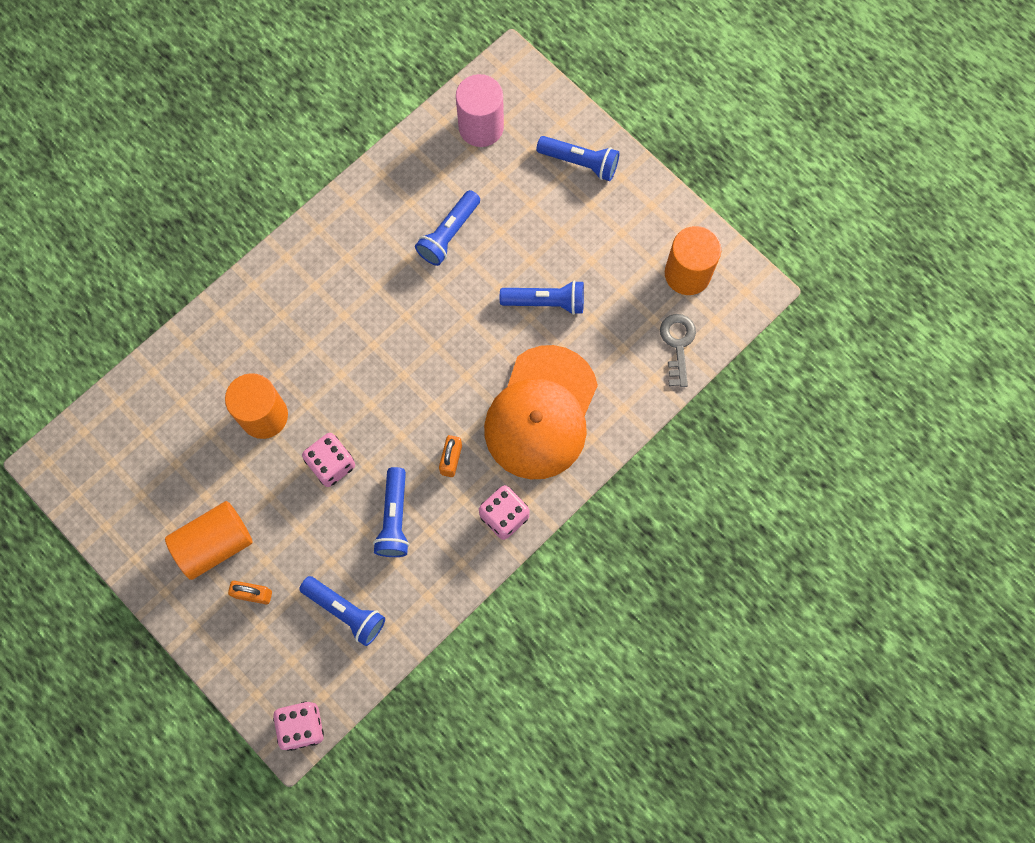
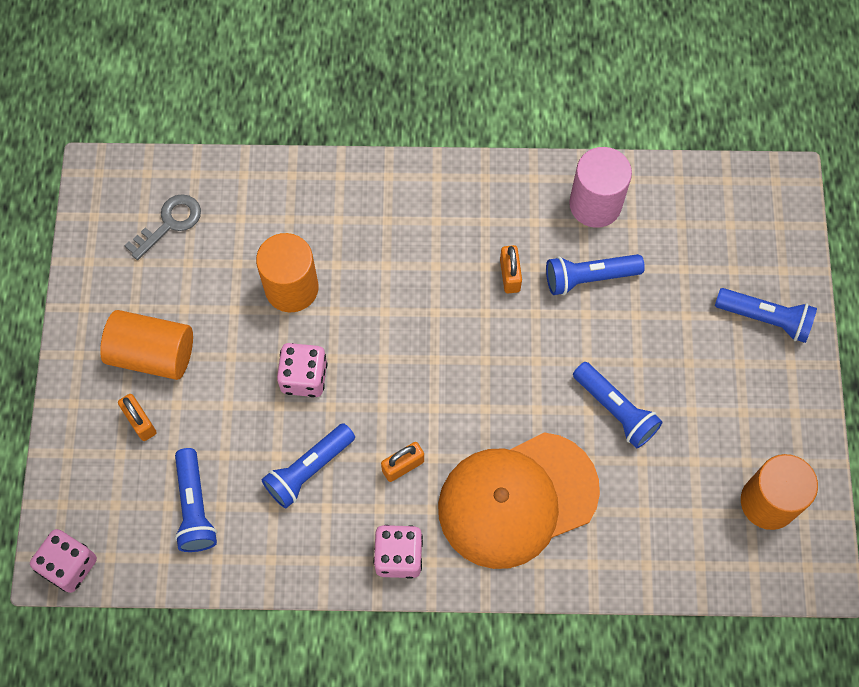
camera: 45 degrees right, 5 degrees down
(397, 278) = (510, 275): none -> orange padlock
(481, 127) = (707, 213): pink cylinder -> pink cylinder (595, 204)
(580, 163) = (765, 319): blue flashlight -> blue flashlight turned 45 degrees counterclockwise
(677, 344) = (697, 555): grey key -> grey key (169, 223)

